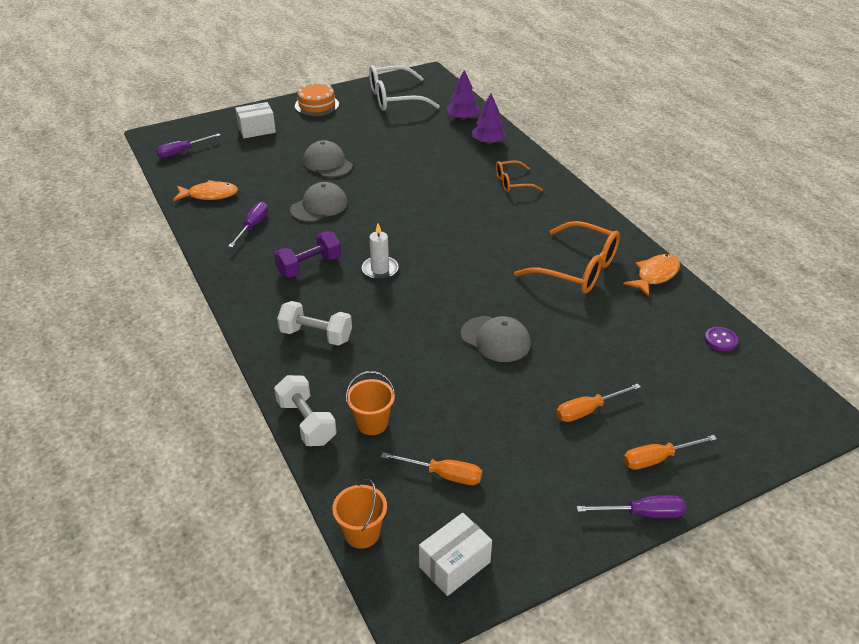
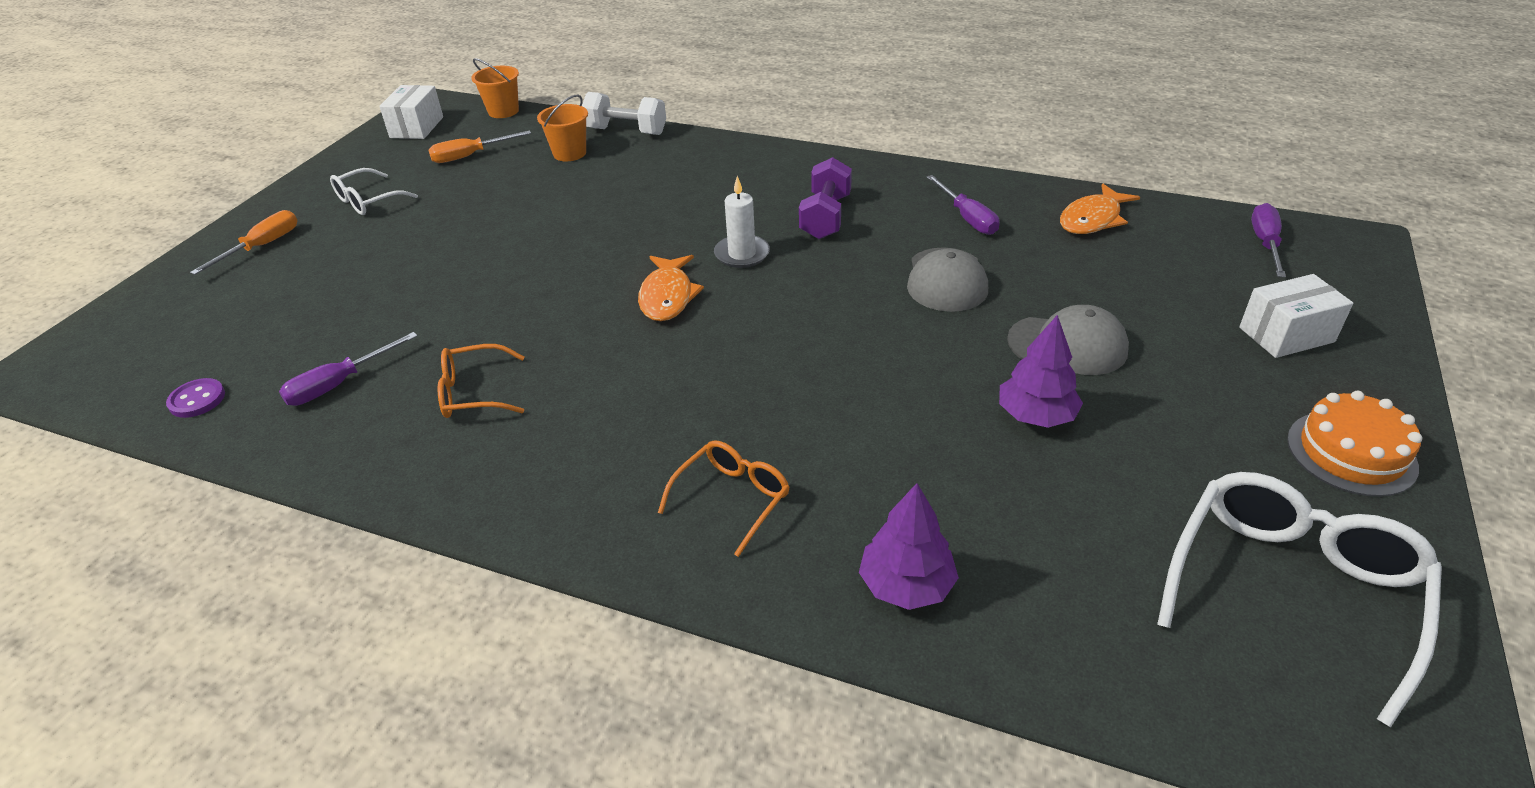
camera: 140 degrees right, 0 degrees up
(257, 130) = (1286, 335): white box -> white box turned 45 degrees clockwise
(316, 335) = (712, 175): white dumbbell -> none
(462, 118) = (1064, 633): purple tree -> purple tree (1036, 415)
(495, 339) = (516, 258): grey cap -> none
(556, 466) = (368, 201): none -> white glasses
(577, 269) = (474, 393): orange glasses -> orange glasses, size x0.56
(588, 410) = (359, 249): orange screwdriver -> none
(643, 513) = (265, 208): purple screwdriver -> purple screwdriver (339, 384)
(655, 275) = (335, 450): orange fish -> orange fish (667, 296)

